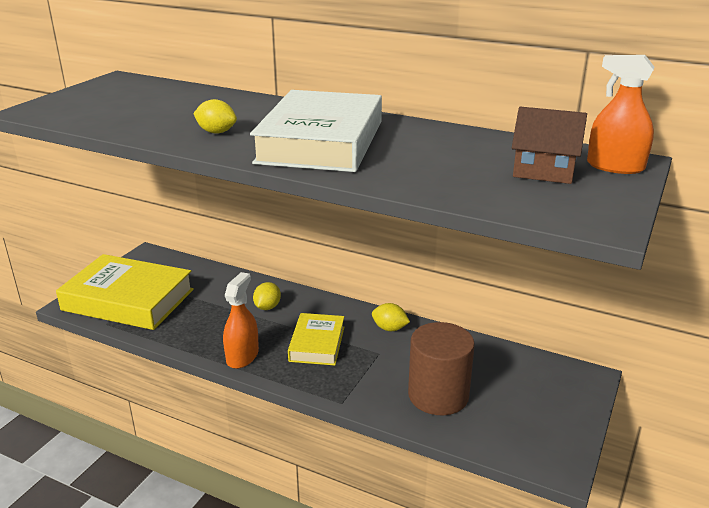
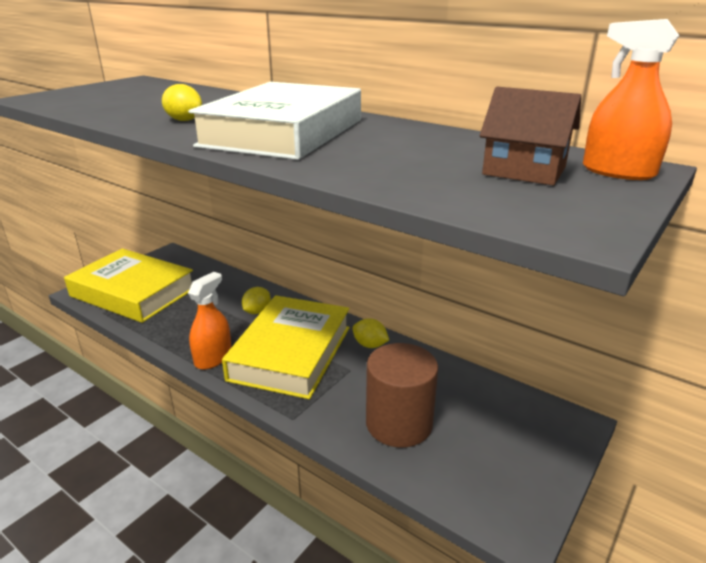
camera: 10 degrees right, 0 degrees up
(317, 344) = (291, 353): yellow book -> yellow book, size x1.80

